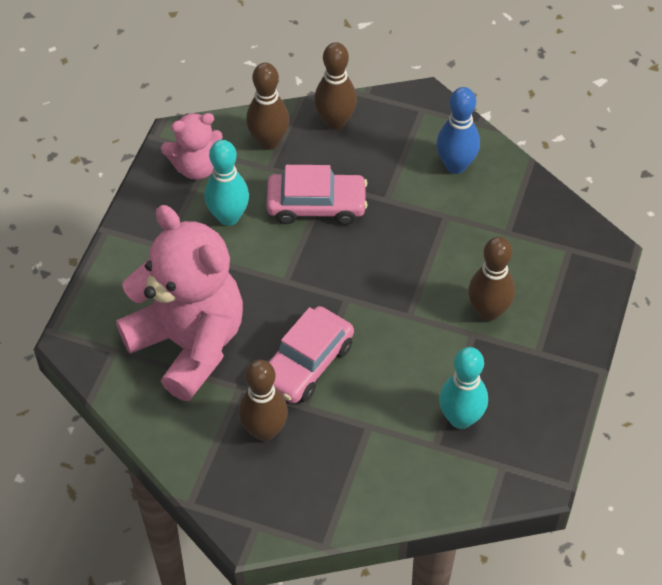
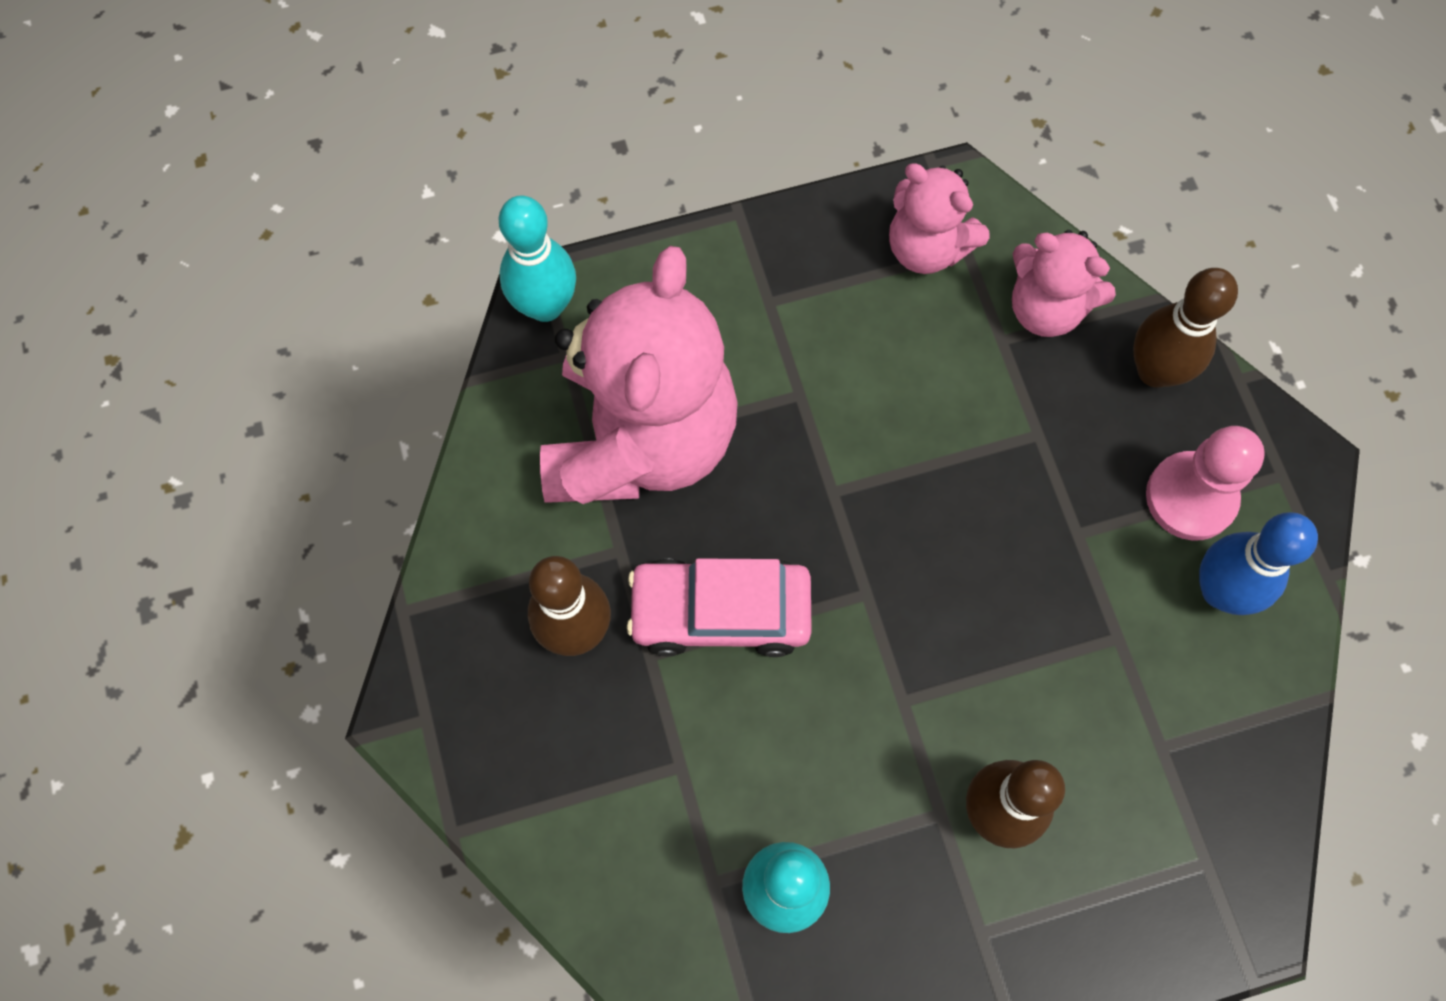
camera: 55 degrees right, 15 degrees up
(228, 217) = (878, 345): turquoise bowling pin -> turquoise bowling pin (545, 305)
(269, 141) = (1046, 308): brown bowling pin -> pink teddy bear
(316, 205) = (990, 445): pink car -> none
(405, 148) = (1190, 497): none -> pink pawn

